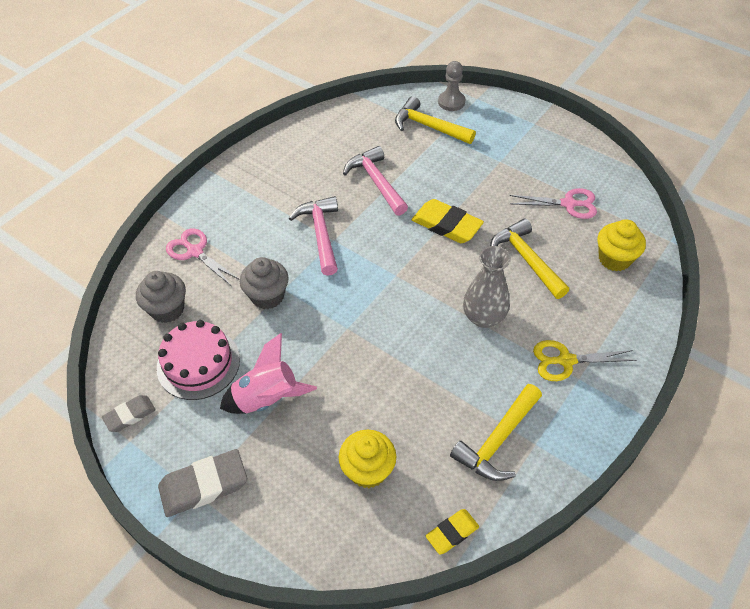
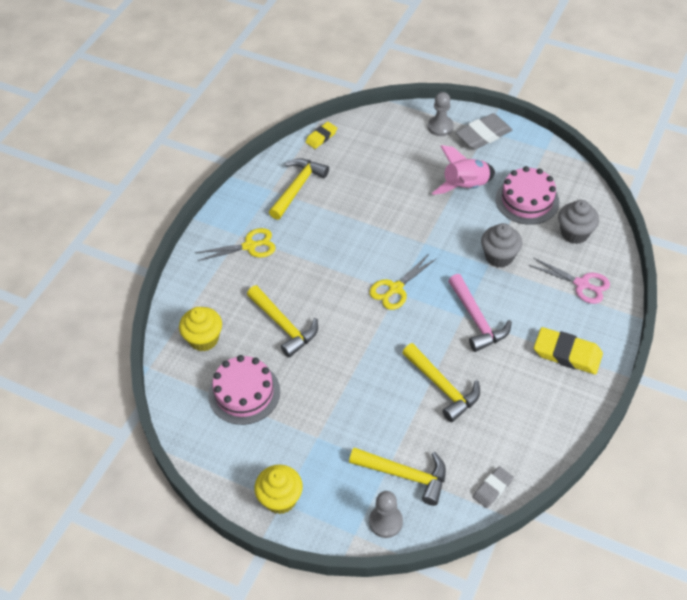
camera: 170 degrees right, 0 degrees up
(130, 415) = (555, 162): grey eraser -> grey eraser (492, 488)
(261, 515) = (440, 127): none -> grey pawn
(368, 470) = (381, 158): yellow cupcake -> yellow cupcake (280, 499)
(376, 182) = (443, 387): pink hammer -> yellow hammer
(396, 279) = (395, 288): none -> yellow scissors
(446, 225) = (361, 349): yellow eraser -> yellow eraser (567, 354)
(483, 317) = (316, 268): grey vase -> none
(568, 204) = (244, 393): pink scissors -> pink cake

